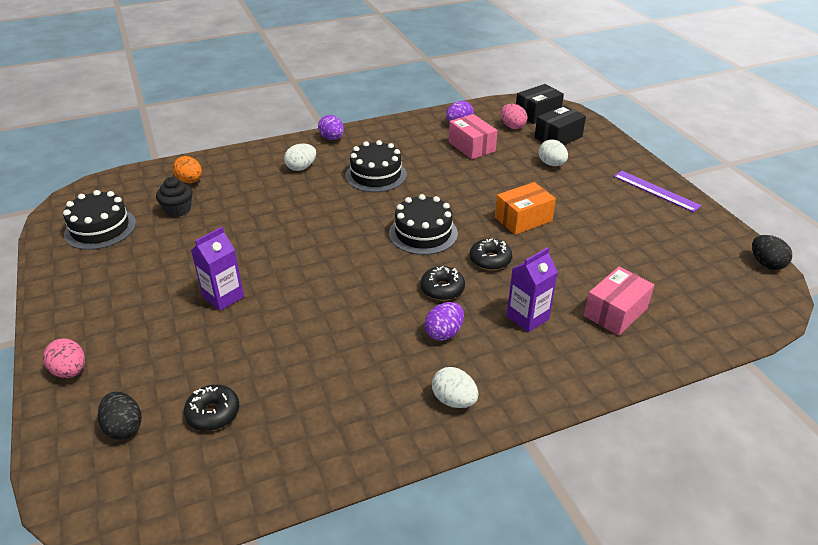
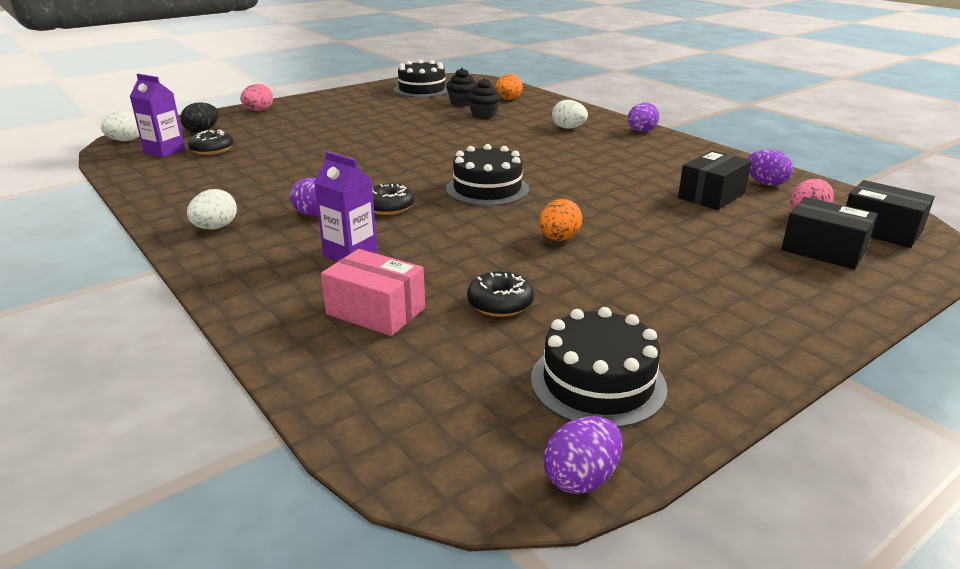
camera: 75 degrees right, 10 degrees down
(223, 297) = (349, 132): purple carton -> purple carton (164, 151)
(230, 203) = (484, 115): none -> black cupcake
(376, 175) = (586, 157): black cake -> black cake (598, 383)
(471, 146) = (711, 195): pink box -> black box
(490, 260) = (454, 226): black donut -> black donut (500, 303)
(523, 219) = (558, 239): orange box -> orange egg
(551, 164) = (728, 249): white egg -> white egg (126, 141)
(656, 191) = (745, 345): purple ruler -> none
(766, 264) = (581, 478): black egg -> purple egg

